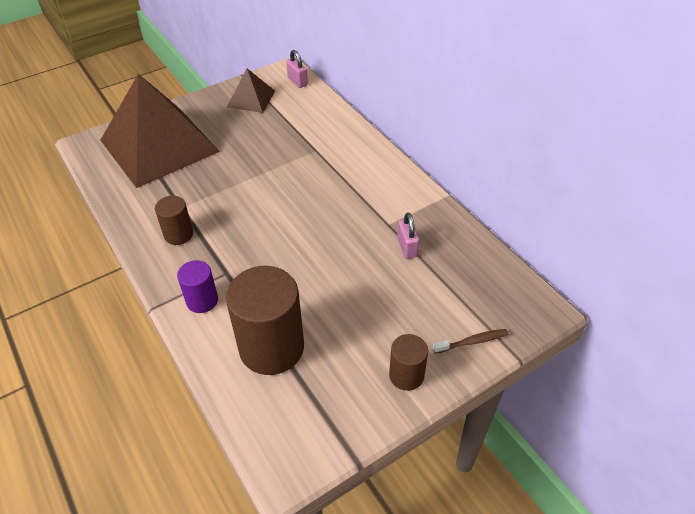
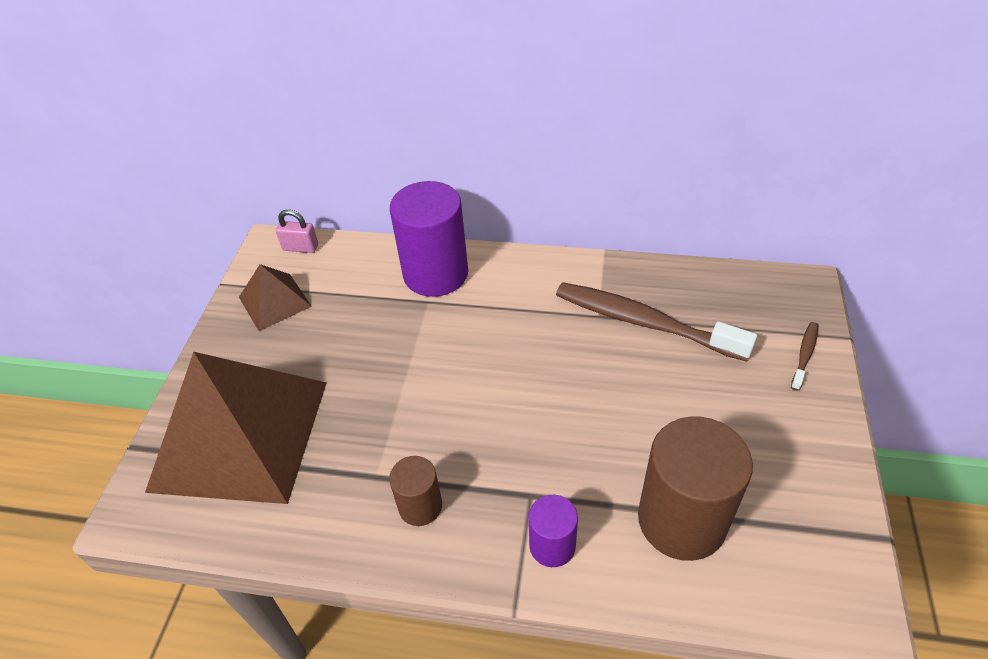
camera: 45 degrees left, 0 degrees up
(339, 140) = (435, 274): none -> purple cylinder
(406, 375) = (808, 429): brown cylinder -> none
(407, 247) = (644, 322): pink padlock -> brown toothbrush

